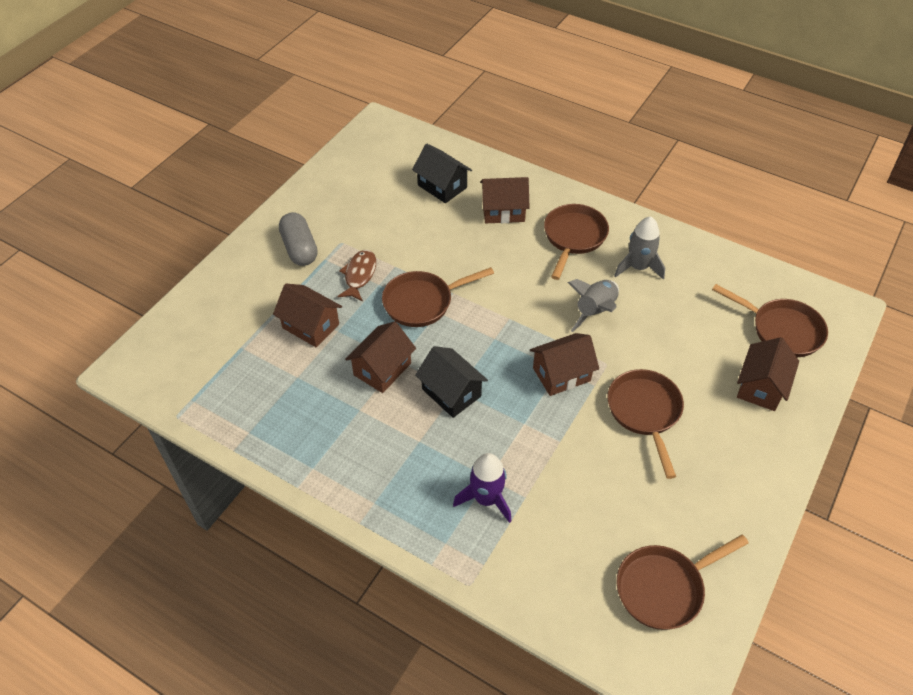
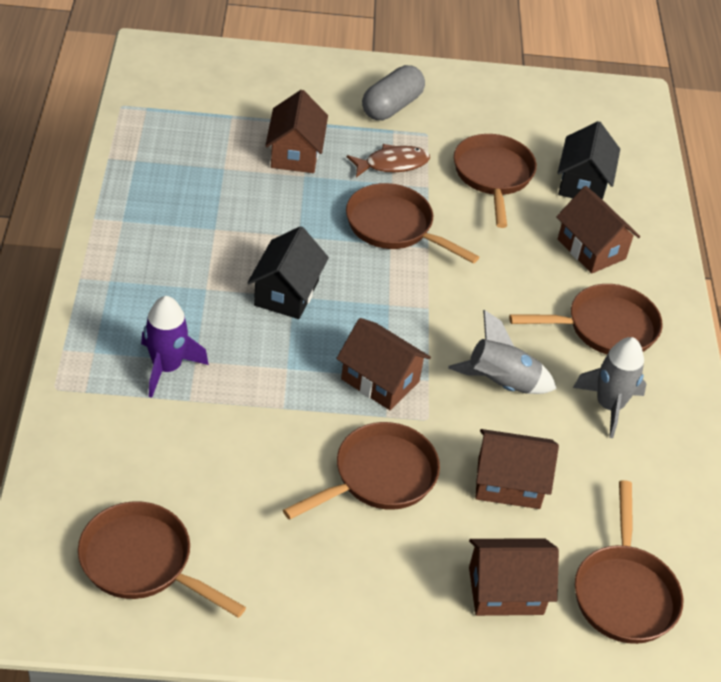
camera: 55 degrees right, 5 degrees down
(382, 369) = (279, 227): brown house -> brown house (508, 483)
(407, 227) = (493, 176): none -> brown pan

